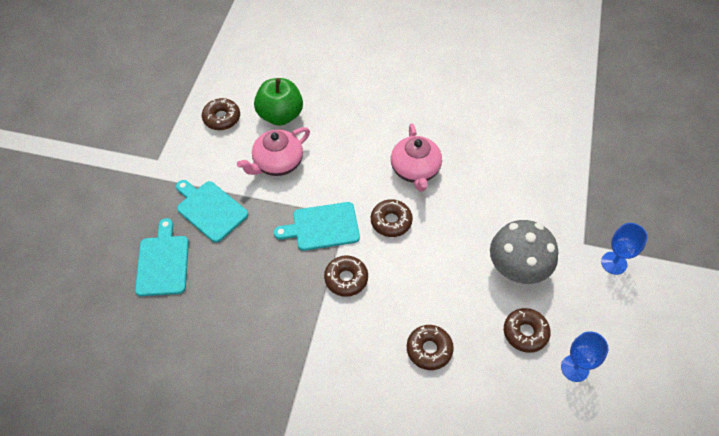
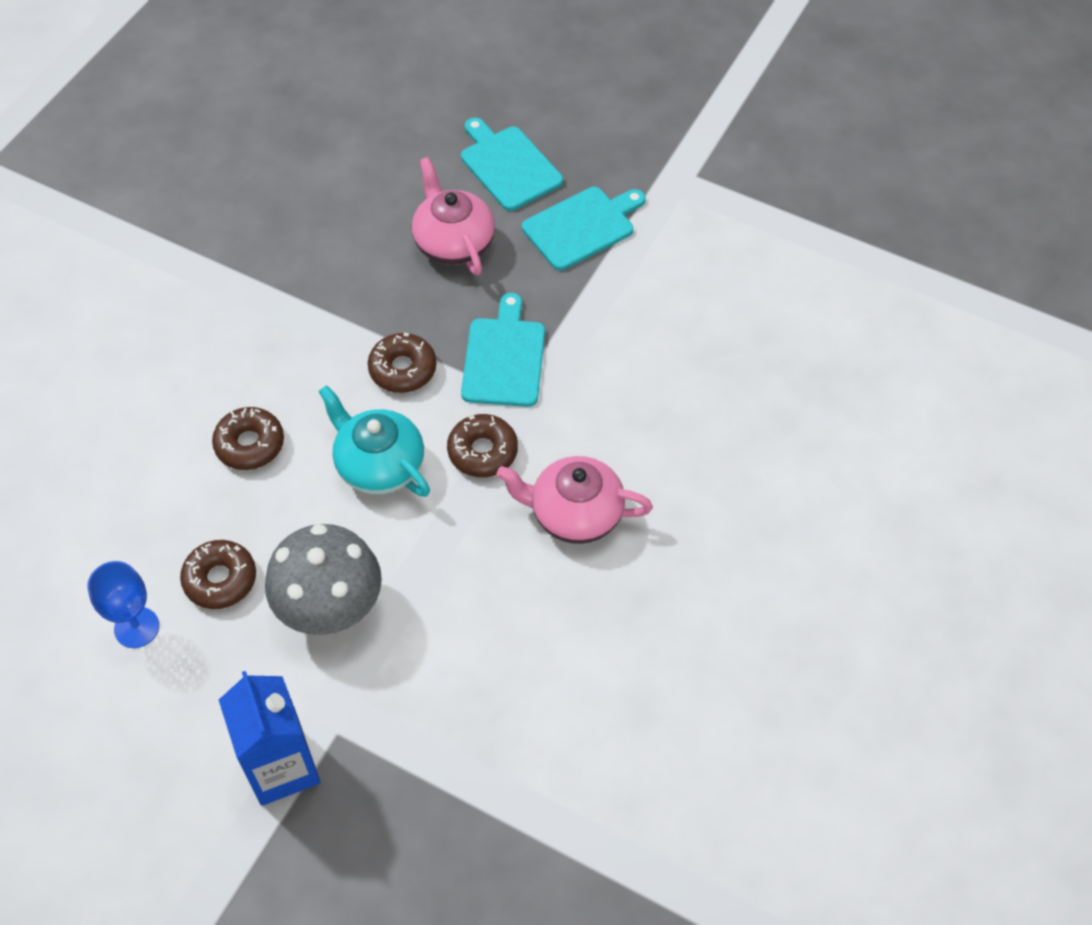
camera: 105 degrees right, 0 degrees up
(163, 262) = (508, 166): turquoise cutting board -> turquoise cutting board turned 135 degrees counterclockwise
(222, 118) = (762, 263): brown donut -> none
(277, 163) = (646, 322): pink teapot -> pink teapot (453, 242)
(280, 115) = (749, 343): green apple -> none
(418, 272) = (378, 465): none -> turquoise teapot
(614, 263) = (282, 767): blue goblet -> blue carton

